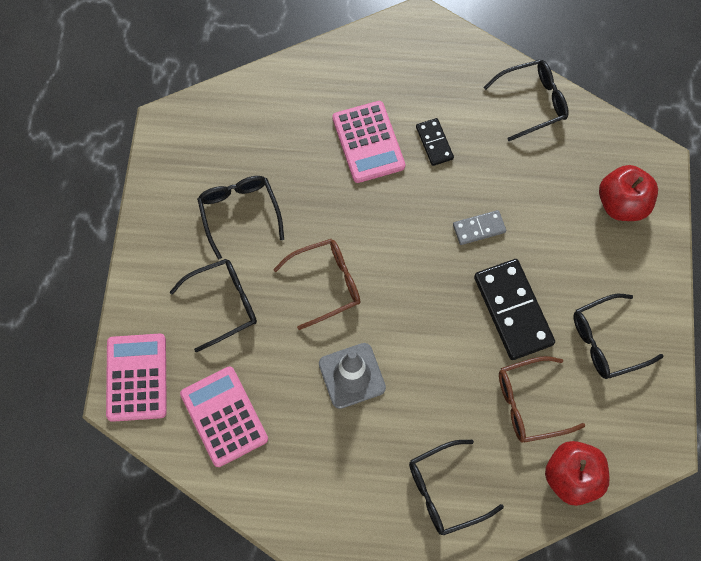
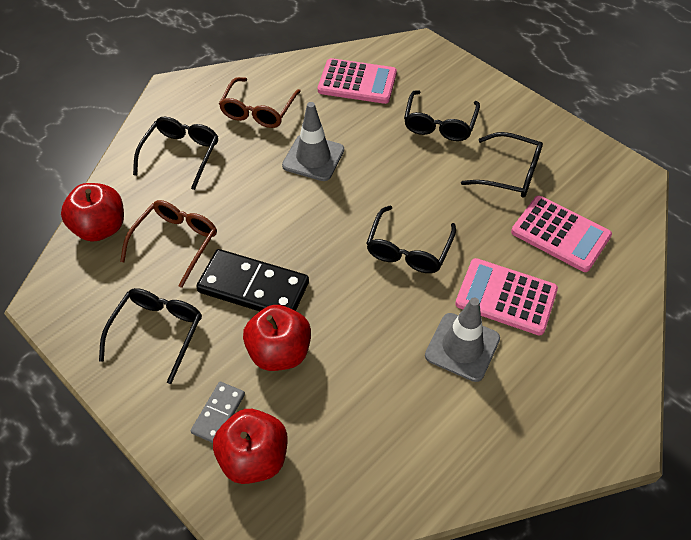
camera: 130 degrees right, 15 degrees down
(137, 377) = (428, 59): pink calculator -> pink calculator (560, 234)
(326, 284) = (398, 187): brown glasses -> brown glasses (258, 111)
(434, 143) = (462, 347): black domino -> grey traffic cone
(479, 228) = (346, 318): grey domino -> grey domino (218, 413)
(532, 102) = (436, 471): black glasses -> black glasses (408, 249)
(543, 249) = (279, 352): none -> red apple

